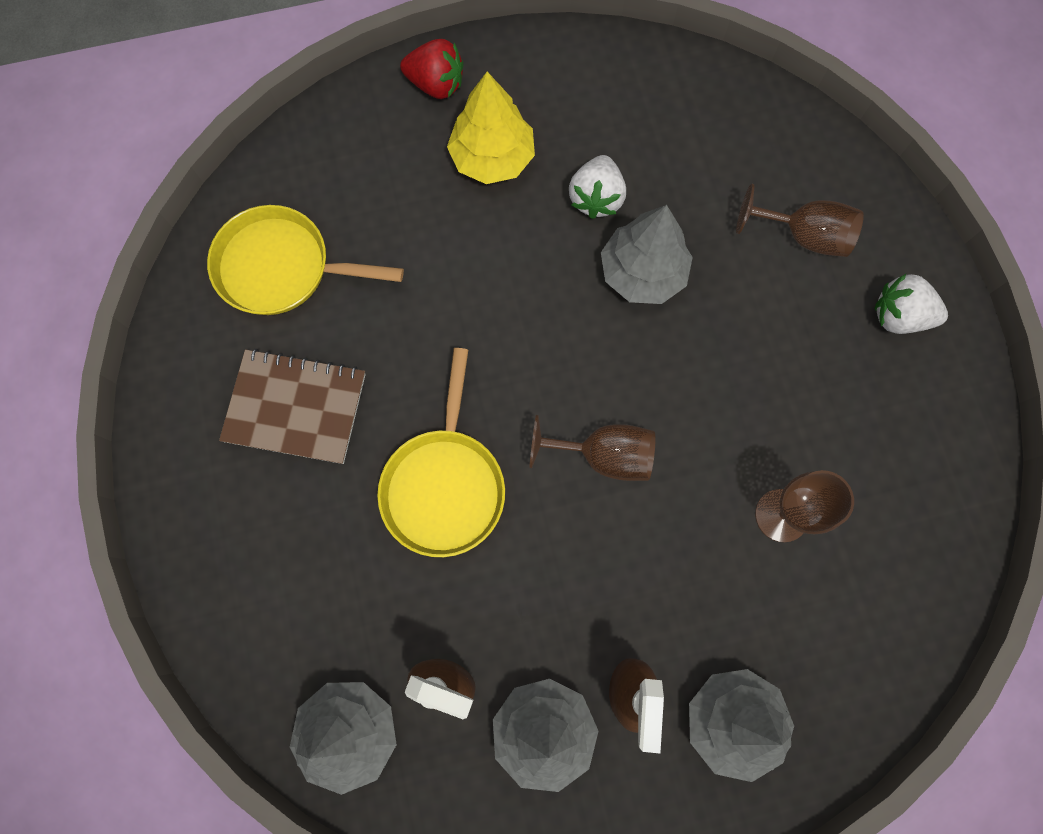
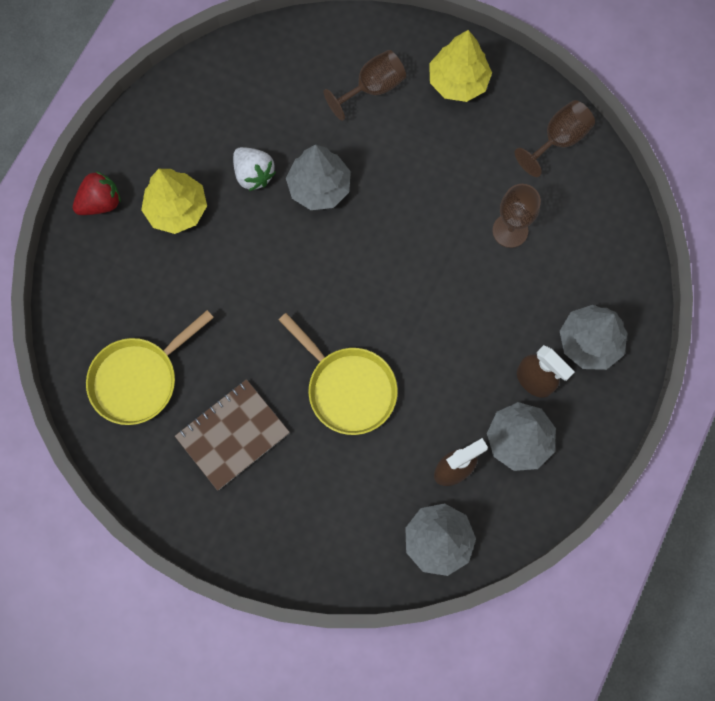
camera: 50 degrees left, 0 degrees up
(603, 455) = (403, 292): brown goblet -> brown goblet (558, 140)
(898, 316) = (458, 81): white strawberry -> yellow tree

